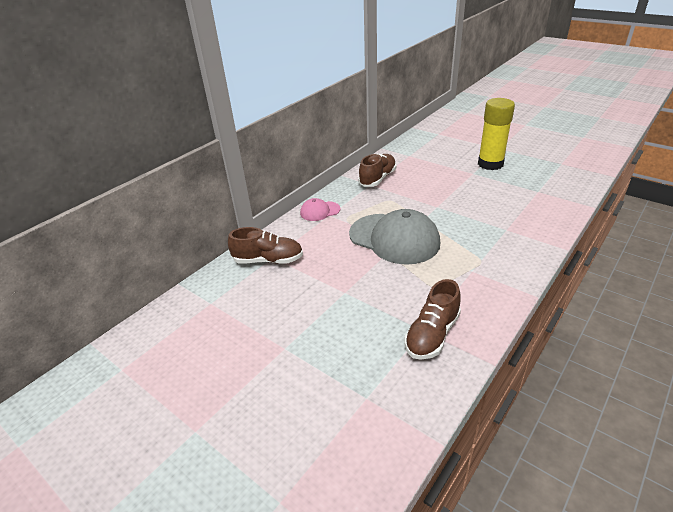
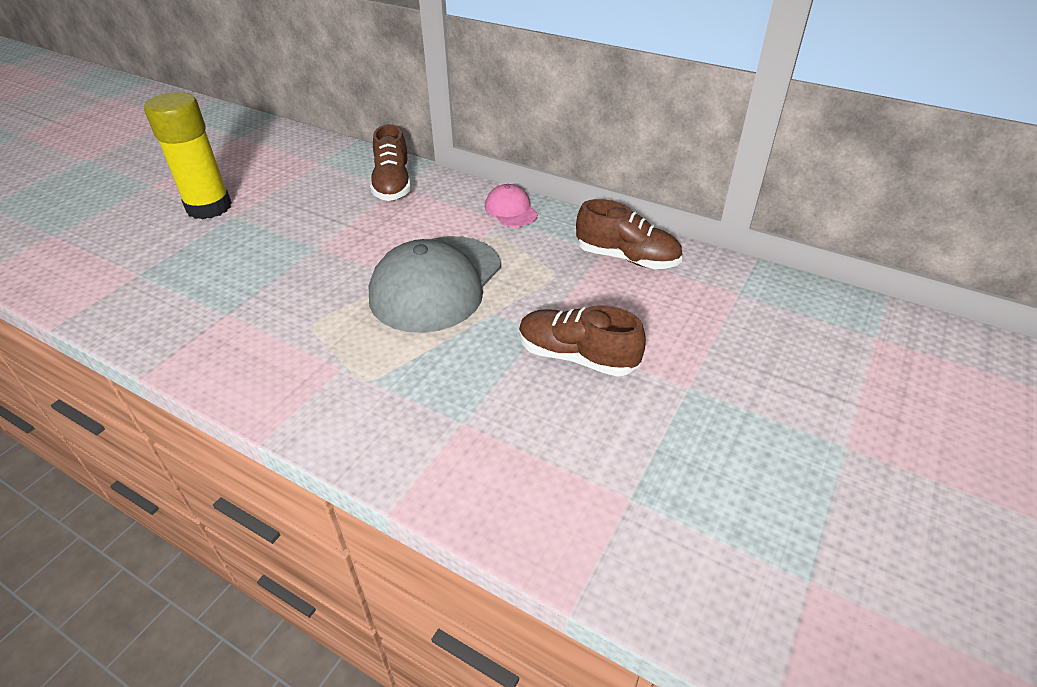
camera: 80 degrees right, 5 degrees up
(432, 334) = (213, 322): brown shoe -> brown shoe (577, 357)
(490, 164) = (746, 420): yellow glue stick -> yellow glue stick (209, 207)

